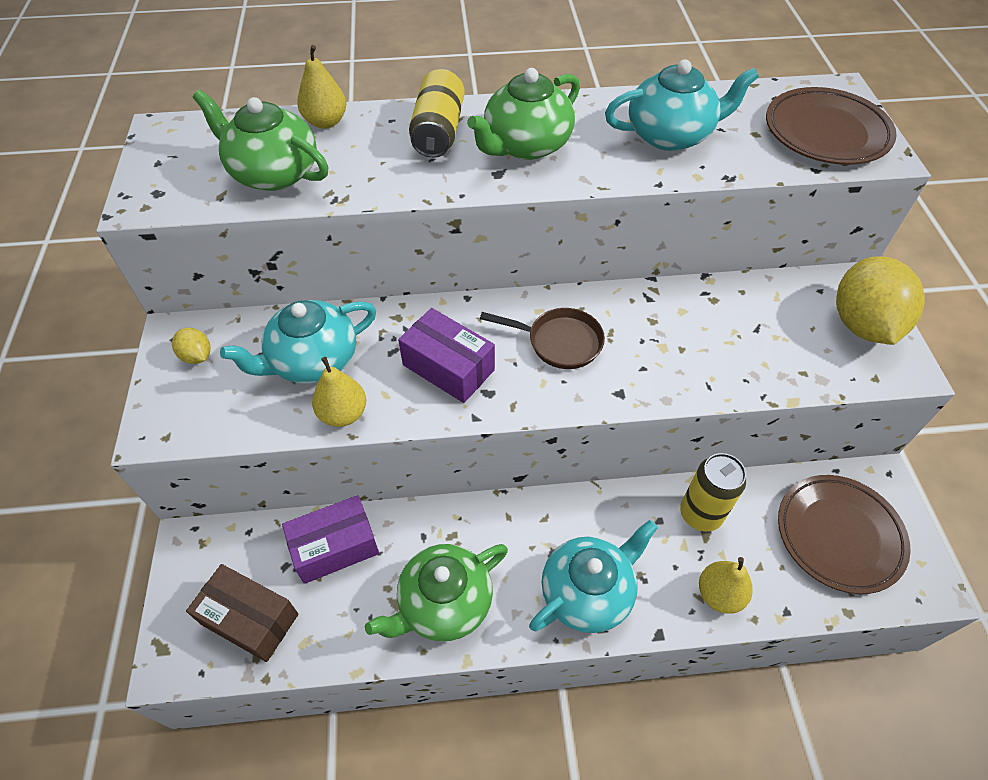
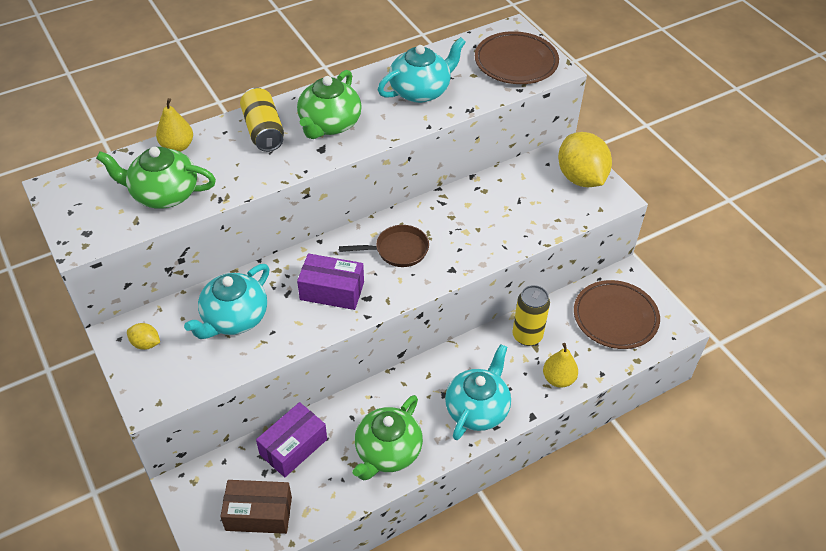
camera: 25 degrees left, 5 degrees down
(343, 414) = (276, 344): yellow pear -> none

